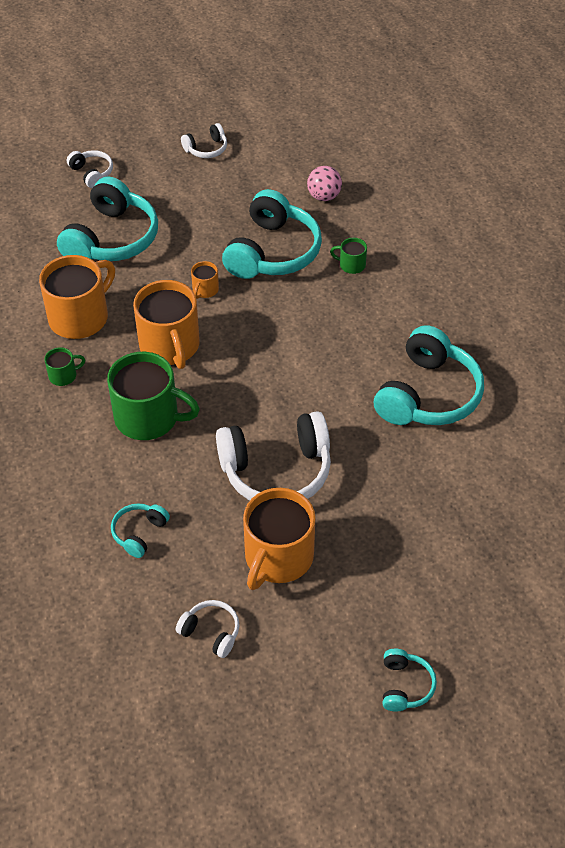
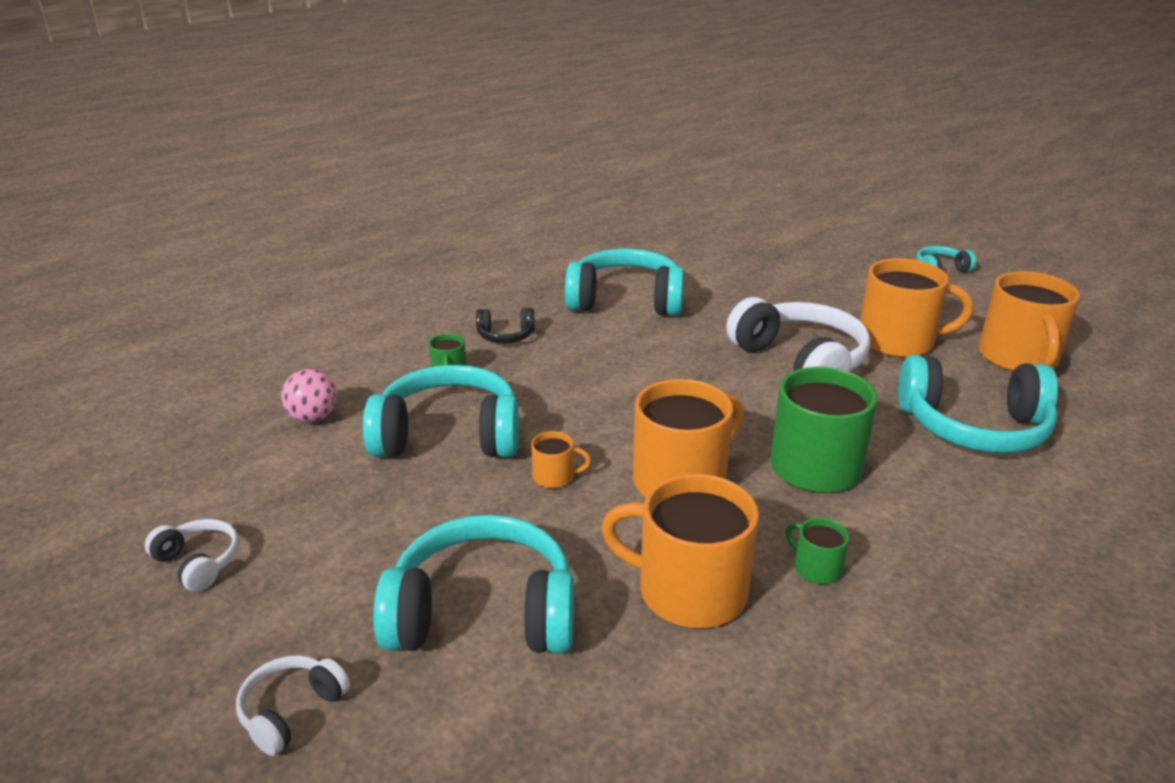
camera: 110 degrees left, 20 degrees down
(139, 533) = (973, 427): turquoise headphones -> turquoise headphones, size x2.09
(211, 632) = (1018, 358): white headphones -> orange mug
(395, 305) = (506, 336): none -> black headphones

